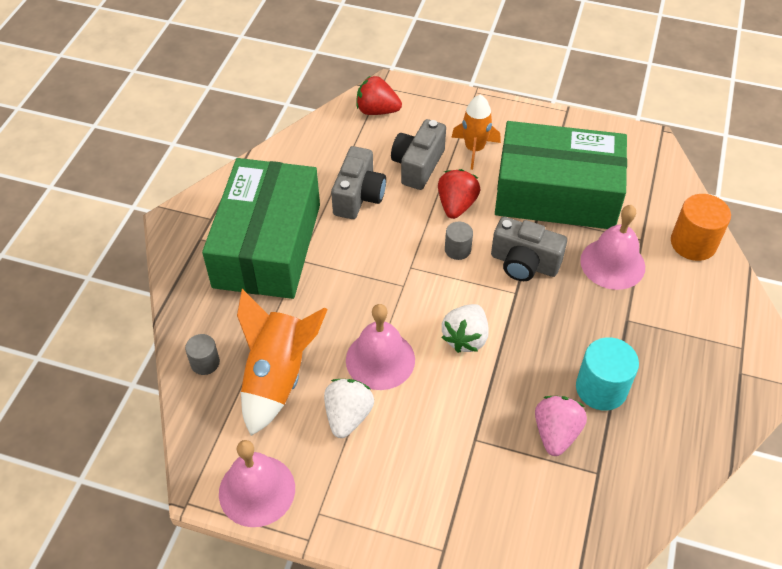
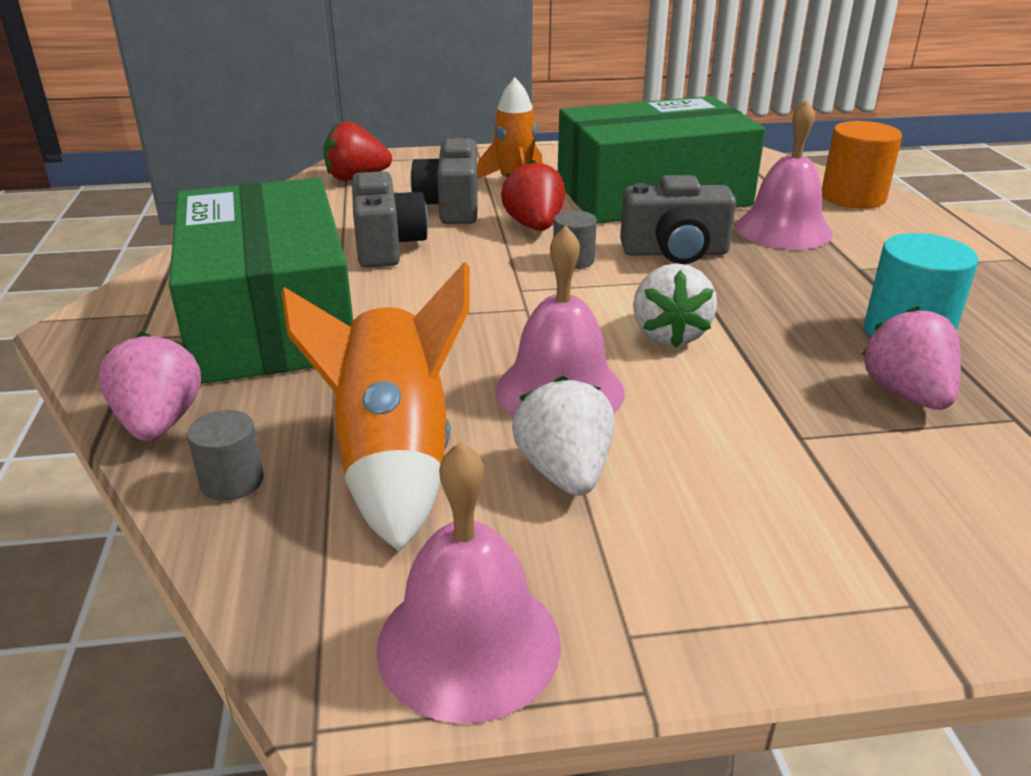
camera: 25 degrees left, 20 degrees down
(188, 310) = (159, 423): none -> pink strawberry

